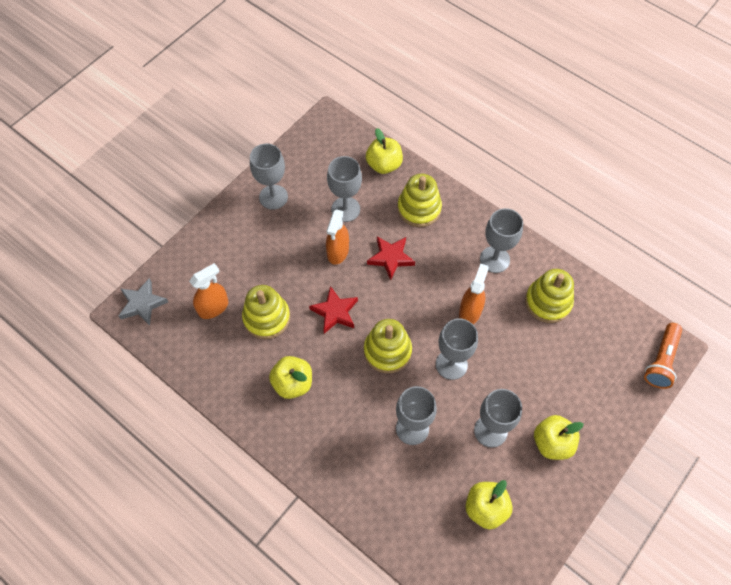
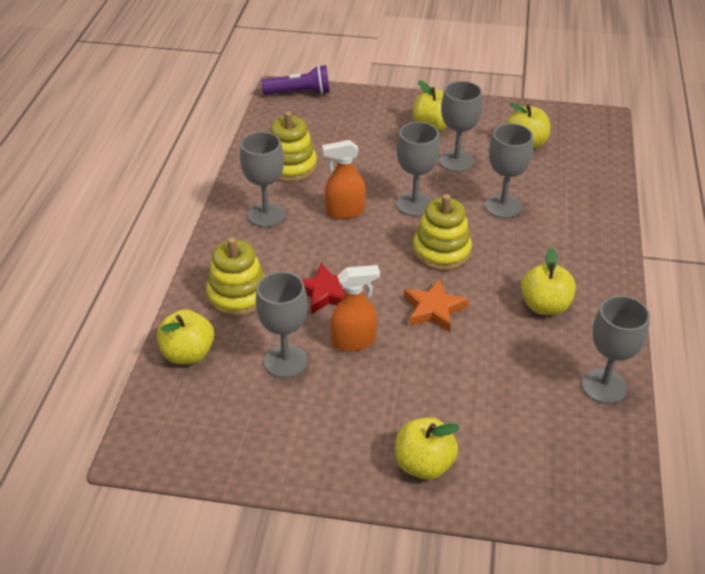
camera: 120 degrees left, 20 degrees down
(142, 304) = (593, 504): grey star -> none
(213, 307) = (527, 423): orange spray bottle -> none
(226, 239) = (424, 464): none -> yellow apple
(266, 318) = (494, 365): yellow stacking toy -> none
(273, 197) = (318, 447): grey goblet -> grey goblet (604, 386)
(335, 312) = (433, 309): red star -> orange star
(661, 361) = (299, 93): orange flashlight -> purple flashlight

